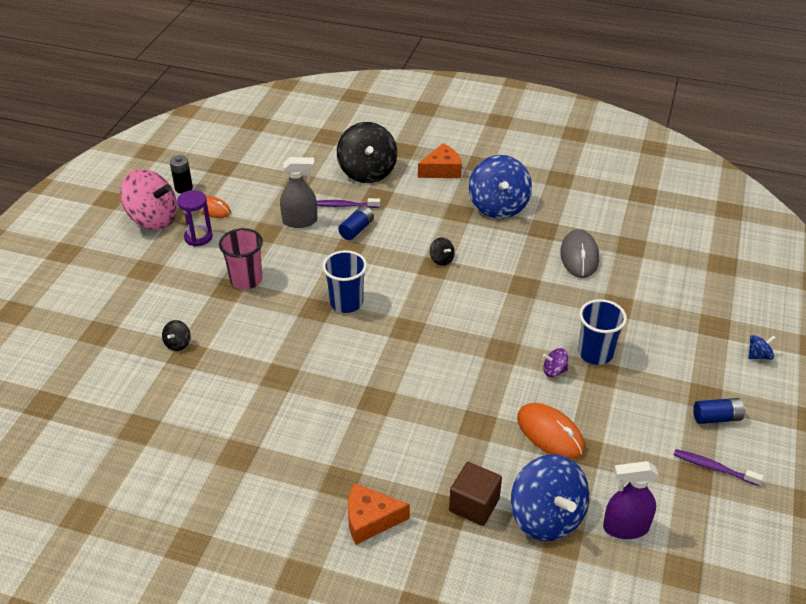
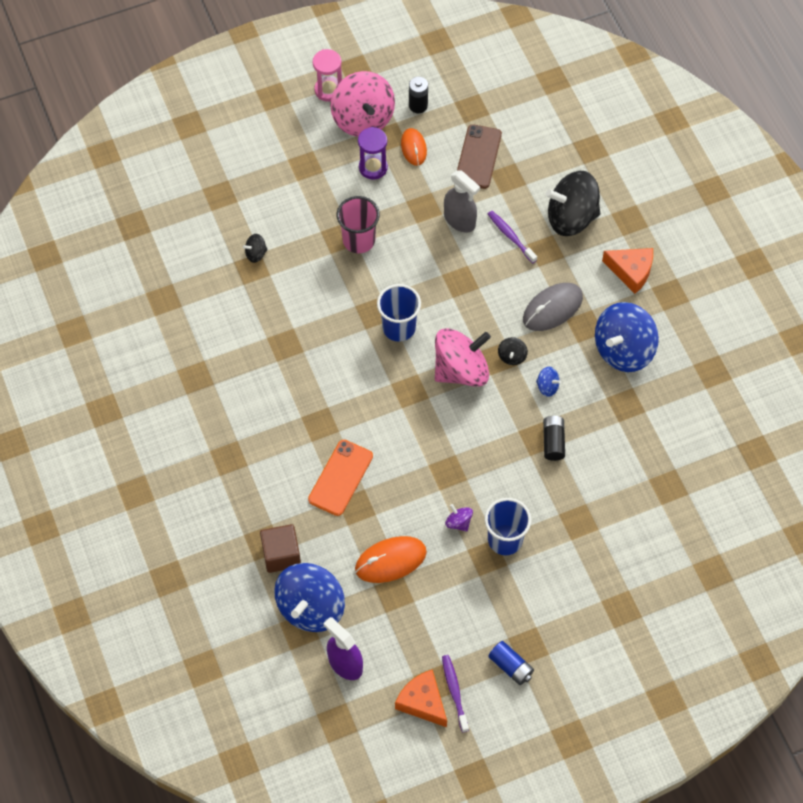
camera: 50 degrees right, 20 degrees up
(105, 222) = (328, 90): none -> pink hourglass
(263, 185) = (478, 157): none -> brown phone
(356, 229) = (489, 268): blue battery -> none
(367, 172) = (571, 217): black spinning top -> black spinning top turned 45 degrees clockwise
(370, 519) = (214, 500): orange cheese -> orange cheese (422, 702)
(422, 291) = (461, 370): none -> pink spinning top
(440, 418) = (340, 478): none -> orange phone
(536, 280) = (553, 442): none -> black battery
(550, 433) = (390, 560): orange mouse -> orange mouse turned 60 degrees clockwise
(579, 256) = (615, 455): grey mouse -> grey mouse (552, 308)
(758, 355) = (614, 661): blue spinning top -> blue spinning top (547, 386)

